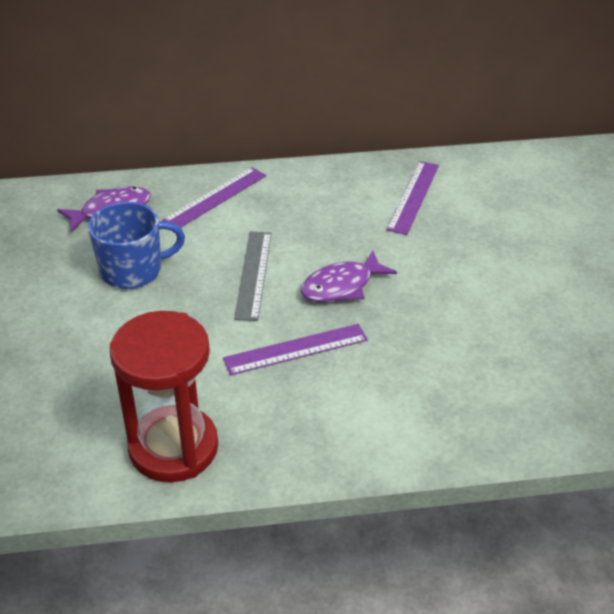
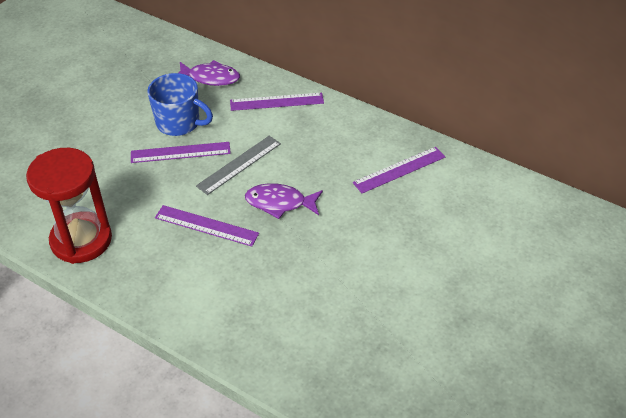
camera: 40 degrees right, 5 degrees up
(173, 297) = (180, 152): none -> purple ruler

